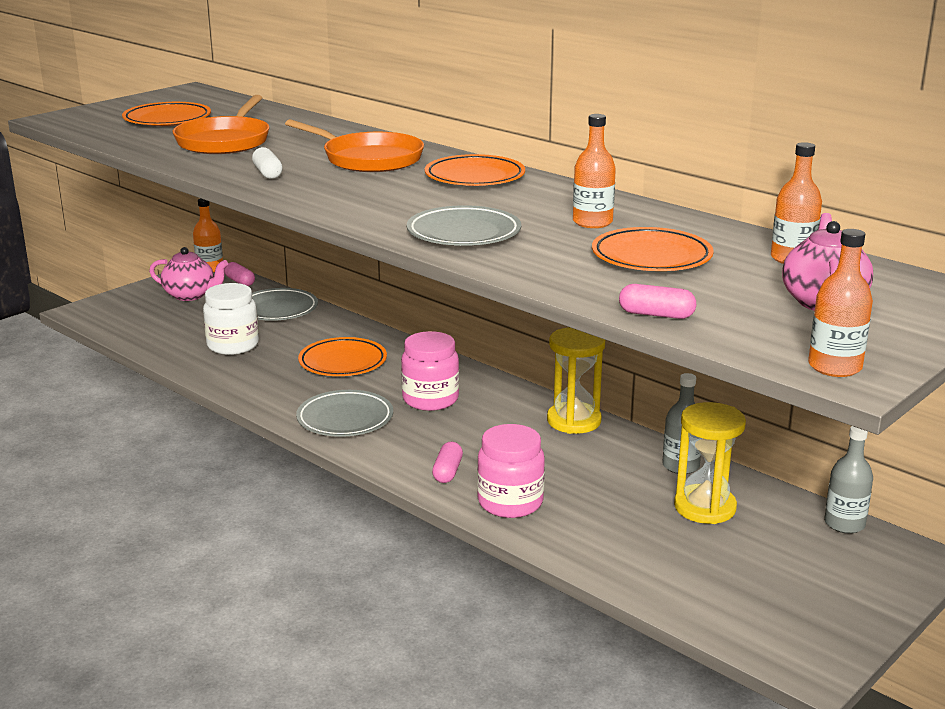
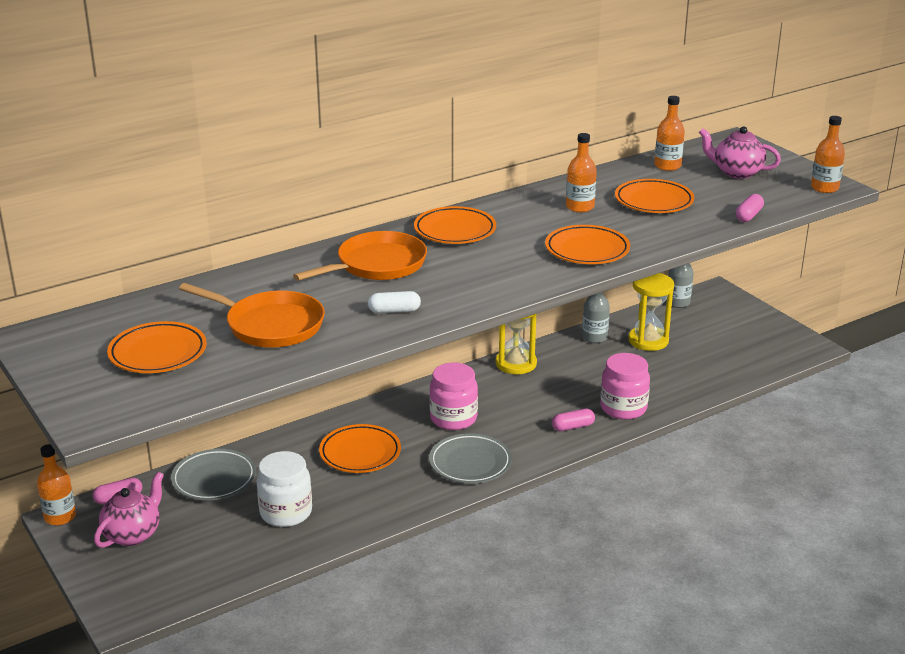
camera: 75 degrees left, 5 degrees up
(447, 472) = (573, 427): pink capsule -> pink capsule turned 45 degrees counterclockwise
(464, 233) = (587, 250): grey plate -> orange plate

